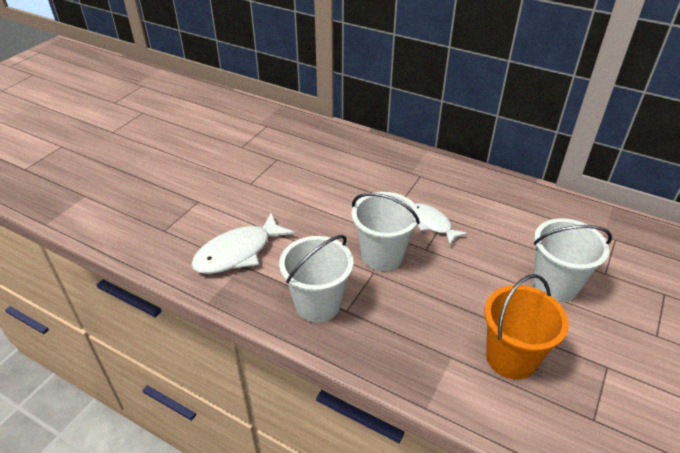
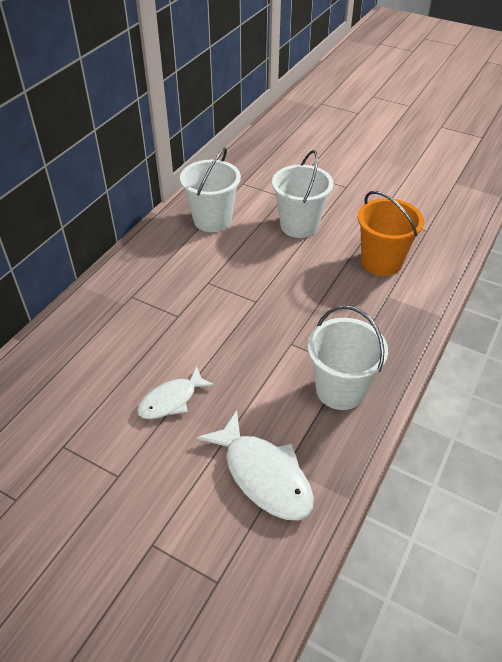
camera: 90 degrees left, 5 degrees up
(382, 255) = (266, 335): white bucket -> white bucket (212, 220)
(432, 224) = (217, 293): white fish -> white fish (171, 400)

